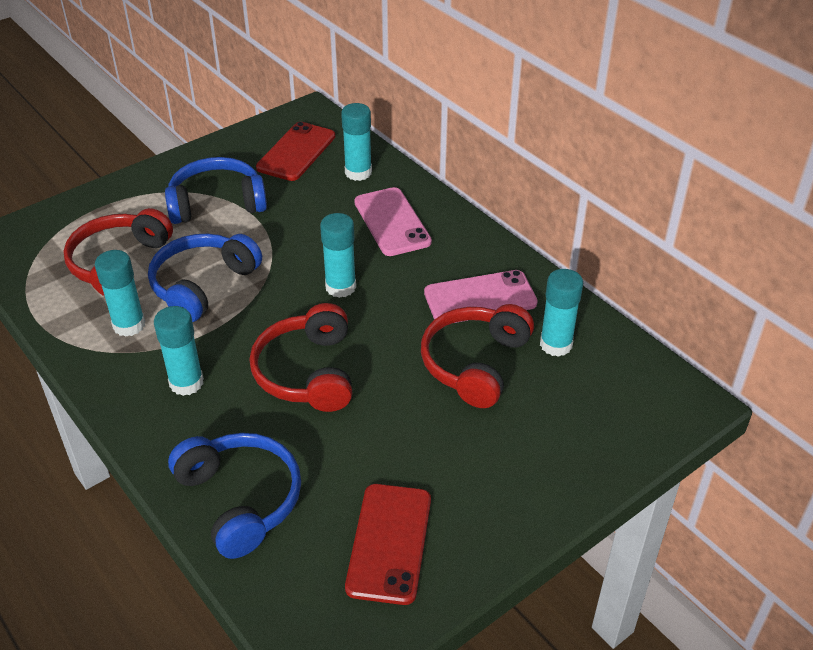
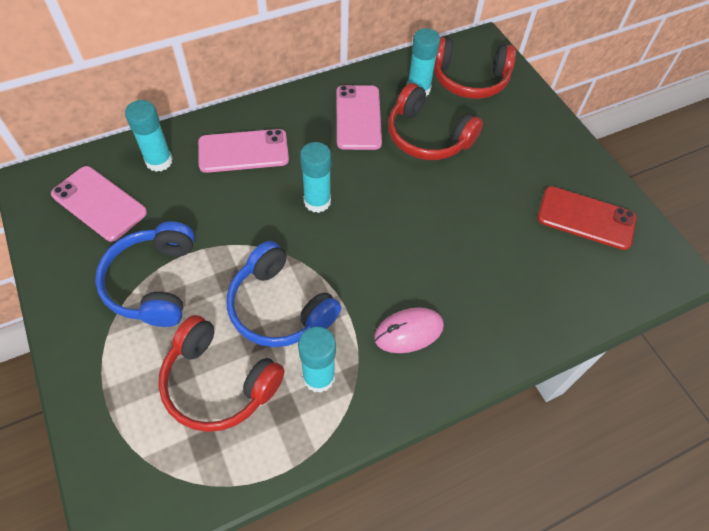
camera: 80 degrees left, 15 degrees up
(186, 383) = (408, 332): turquoise glue stick -> pink mouse
(240, 500) = (542, 304): blue headphones -> none
(296, 152) = (99, 203): red phone -> pink phone
(307, 372) = (414, 240): red headphones -> red headphones (469, 79)

